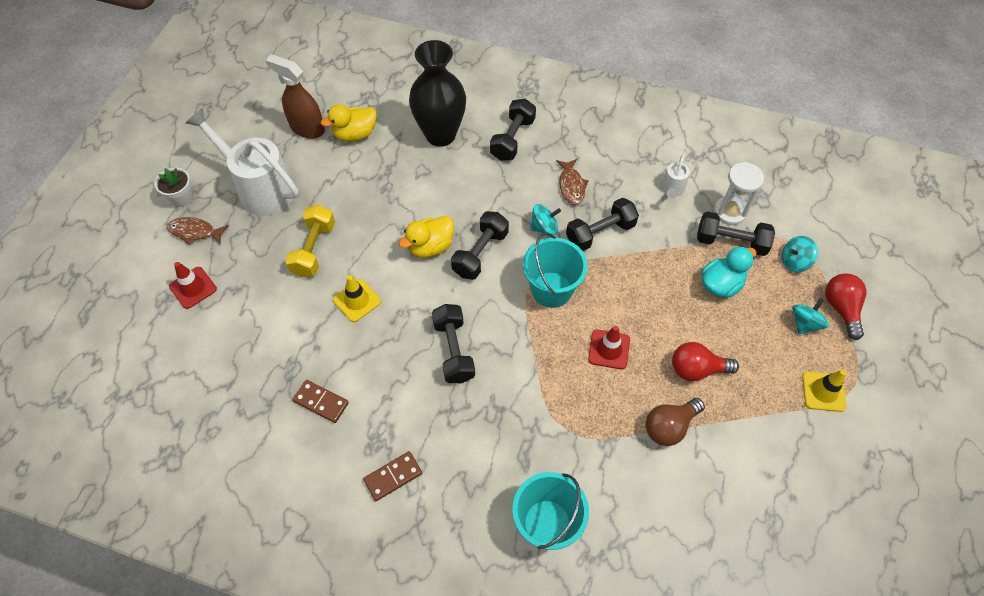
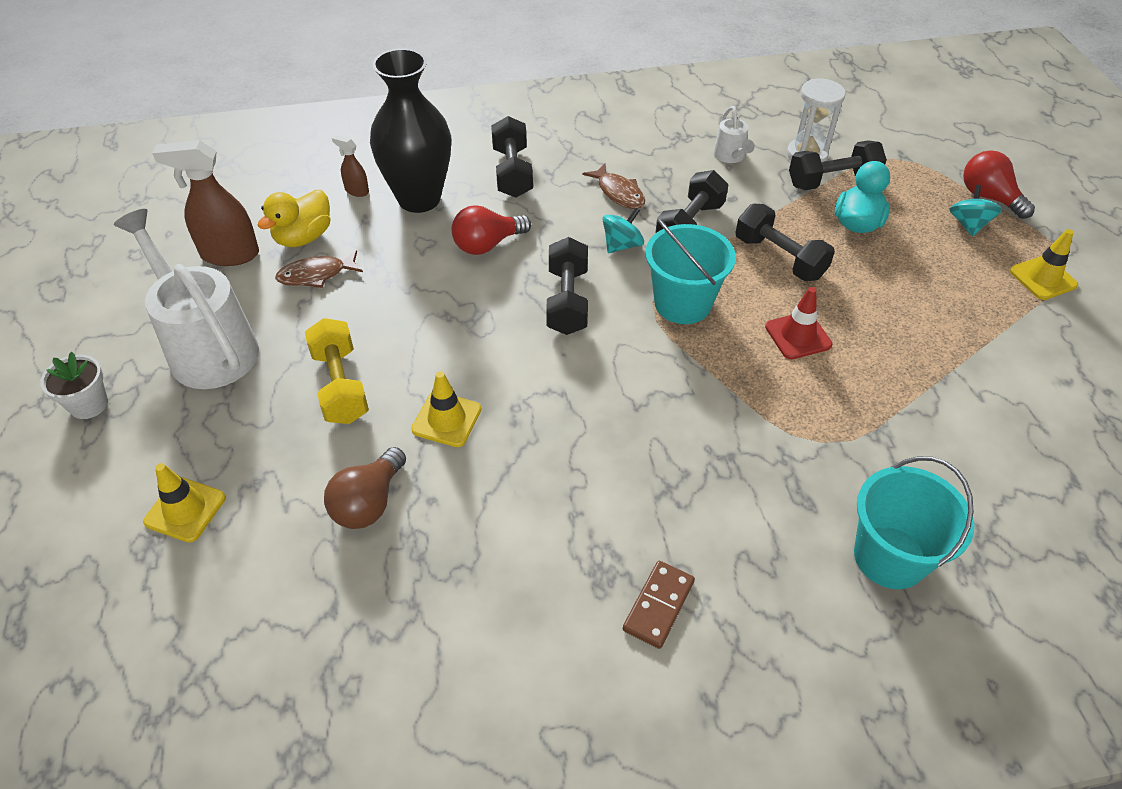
camera: 30 degrees left, 10 degrees down
(193, 288) = (185, 510): red traffic cone -> yellow traffic cone
(195, 232) = (140, 438): brown fish -> brown fish (316, 275)
(260, 188) = (207, 346): white watering can -> white watering can turned 45 degrees clockwise
(321, 402) = (488, 564): brown domino -> none
(407, 112) = (356, 191): none -> brown spray bottle
(430, 247) = (498, 319): yellow duck -> none
(453, 350) = (619, 419): black dumbbell -> black dumbbell (779, 258)
(669, 426) = (929, 383): brown light bulb -> brown light bulb (368, 503)
(696, 369) = (905, 313): red light bulb -> red light bulb (487, 244)
(794, 261) = (908, 174): turquoise spinning top -> none

